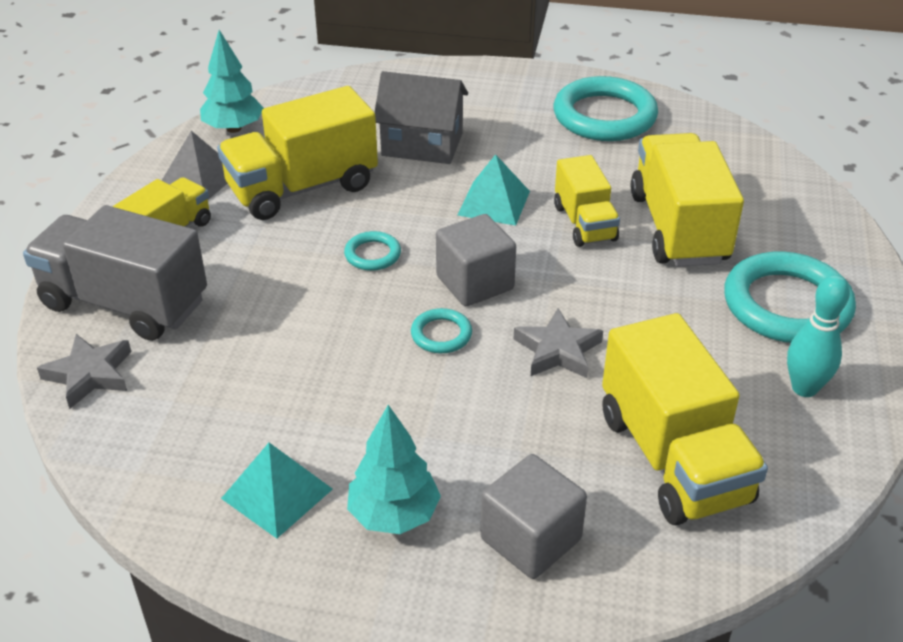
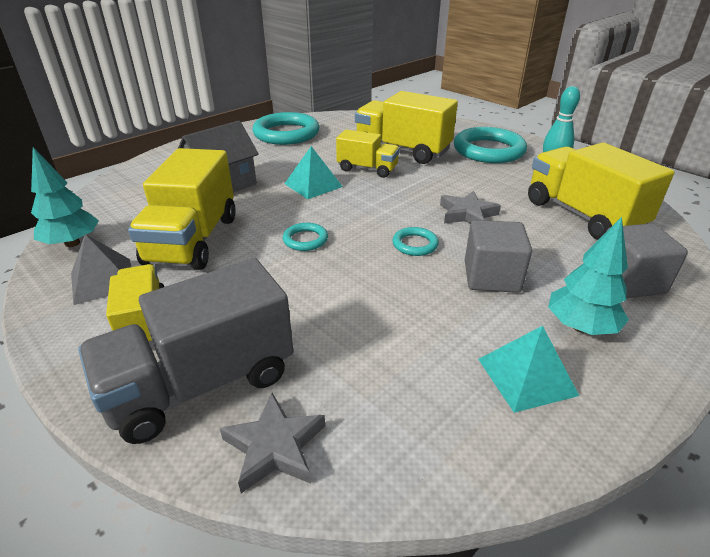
camera: 55 degrees left, 5 degrees down
(475, 283) = (378, 216): grey cube -> grey cube (491, 277)
(673, 458) = (582, 215): yellow truck -> yellow truck turned 135 degrees counterclockwise

